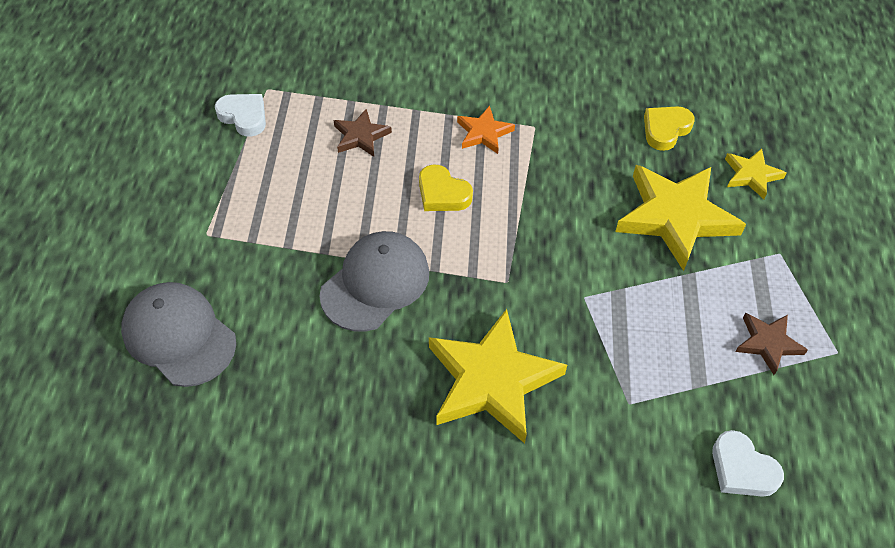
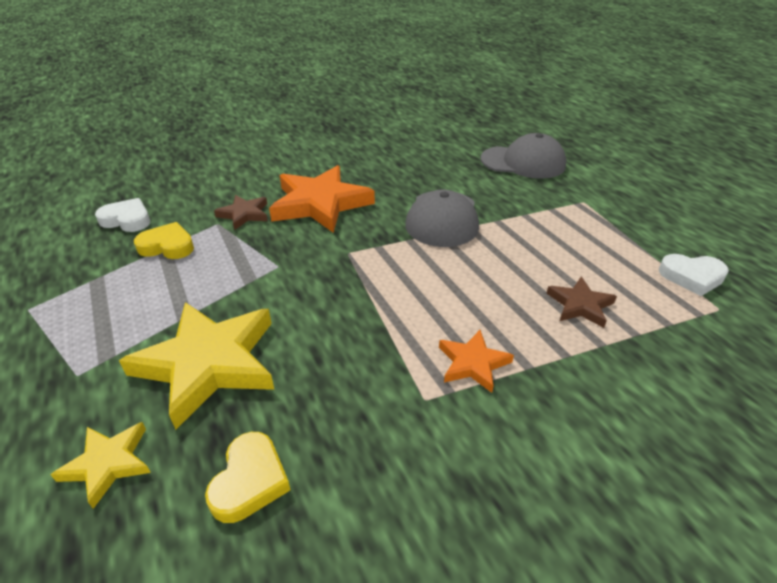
camera: 150 degrees right, 15 degrees down
(442, 193) = (455, 290): yellow heart -> yellow heart (167, 246)
(491, 380) = (320, 204): yellow star -> orange star
(768, 343) = (100, 292): brown star -> brown star (244, 214)

